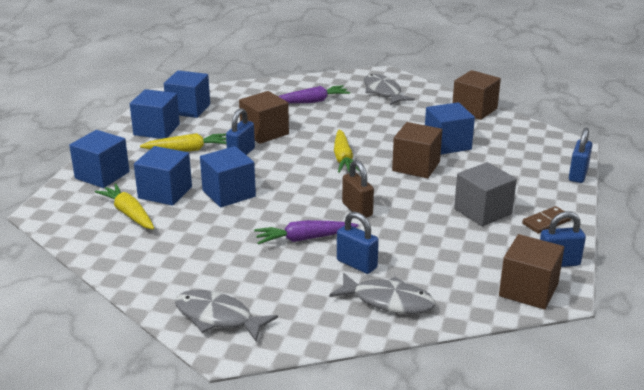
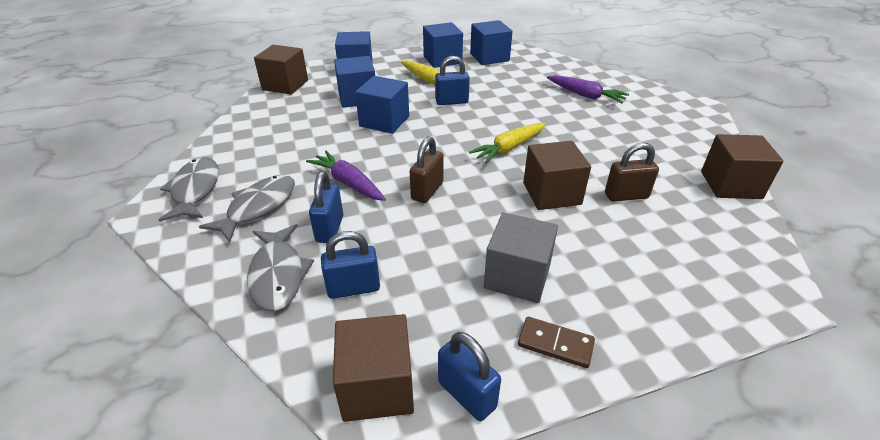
camera: 55 degrees right, 10 degrees up
(129, 213) = (314, 97): yellow carrot -> none
(264, 133) = (499, 97): brown cube -> brown cube (285, 85)
(383, 92) = (665, 120): grey fish -> grey fish (258, 207)
(447, 144) = (626, 196): blue cube -> brown padlock
(578, 175) = (714, 332): blue padlock -> blue padlock (353, 288)

